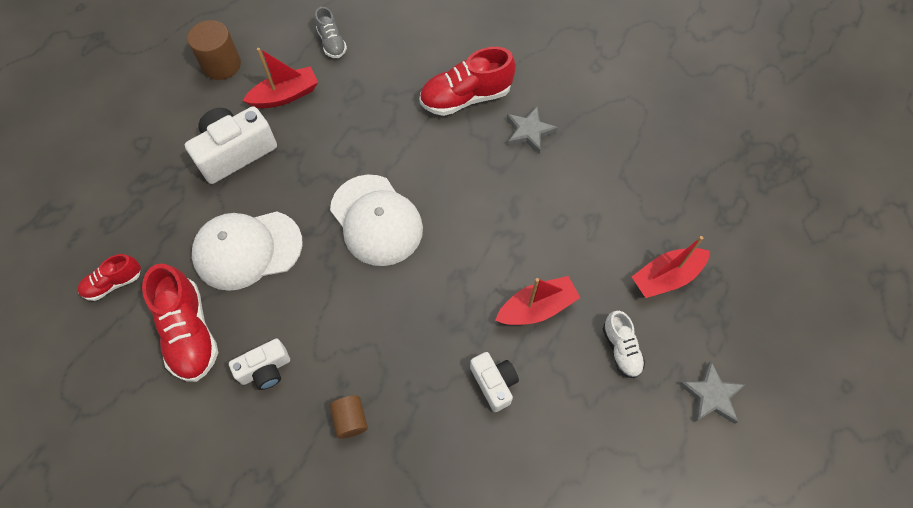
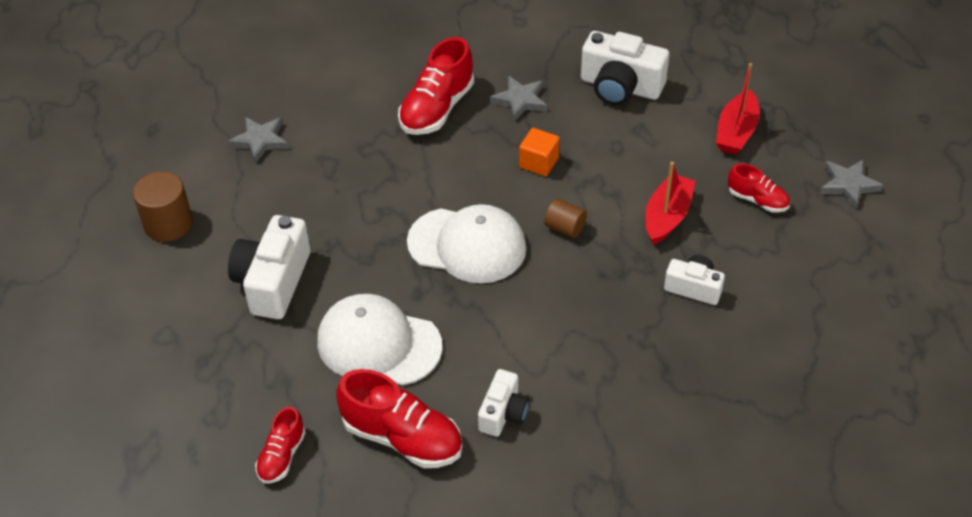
camera: 40 degrees left, 15 degrees down
(247, 249) = (378, 343): white cap -> white cap turned 75 degrees clockwise
(285, 95) = (266, 208): red boat -> none
(332, 43) = (260, 141): grey shoe -> grey star
(350, 420) = (614, 393): brown cylinder -> brown cylinder (565, 228)
(490, 192) = (539, 163): none -> orange cube
(614, 172) = (620, 87): none -> white camera
(621, 349) = (757, 200): white shoe -> red shoe

